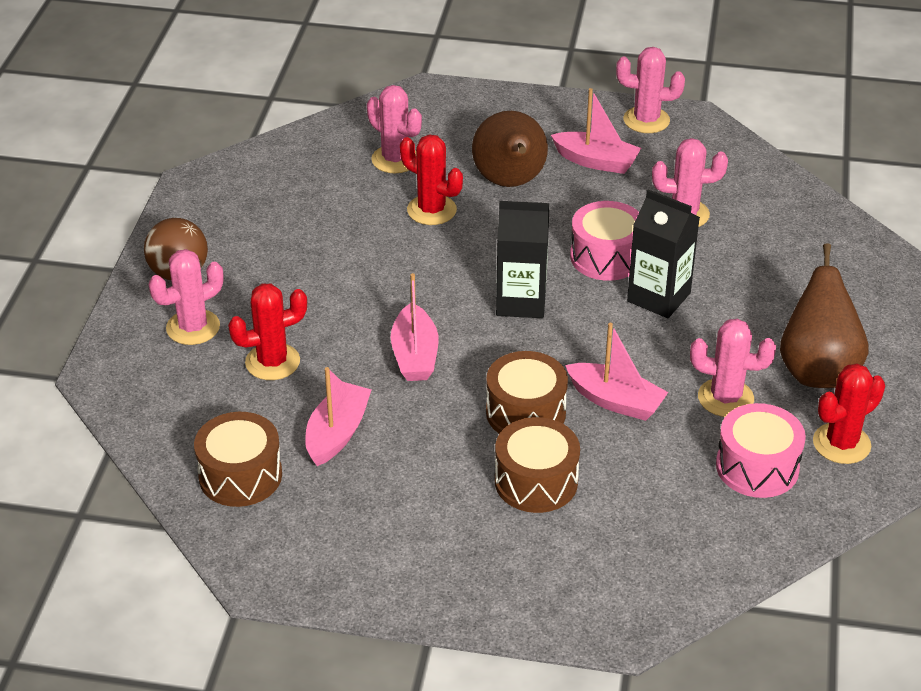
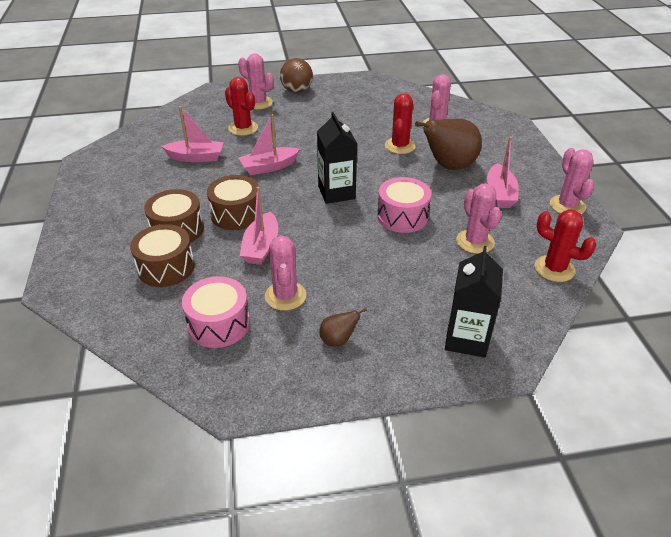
camera: 70 degrees right, 0 degrees up
(240, 475) = (156, 138): brown drum -> brown drum (166, 267)
(658, 297) = (375, 246): black carton -> black carton (466, 339)
(817, 371) = (338, 340): brown pear -> brown pear, size x0.46
(841, 444) = (259, 367): red cactus -> red cactus (554, 269)

